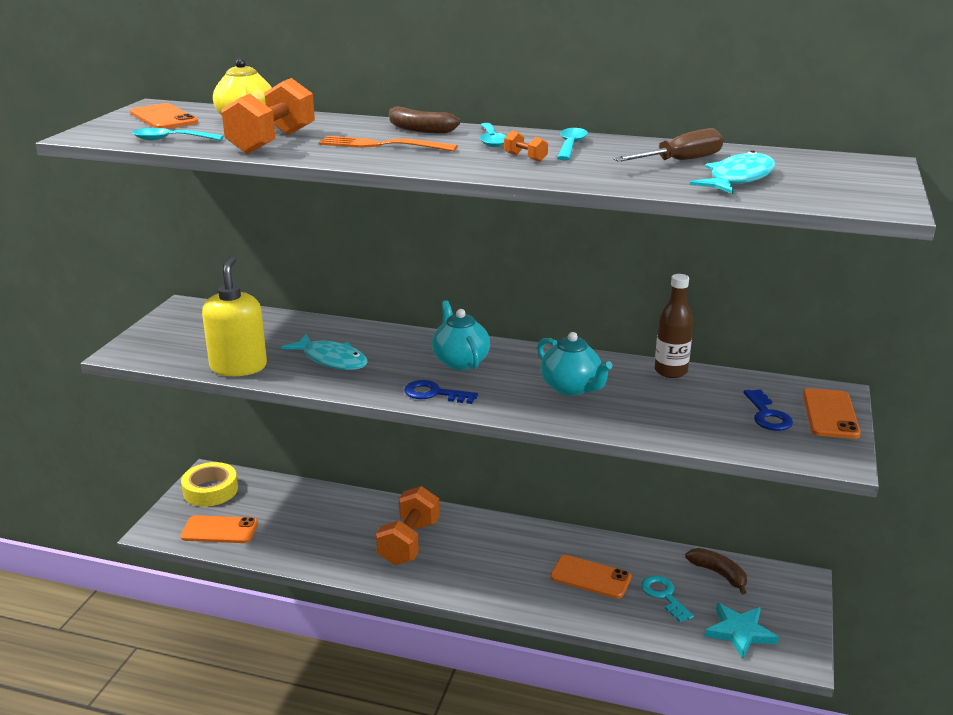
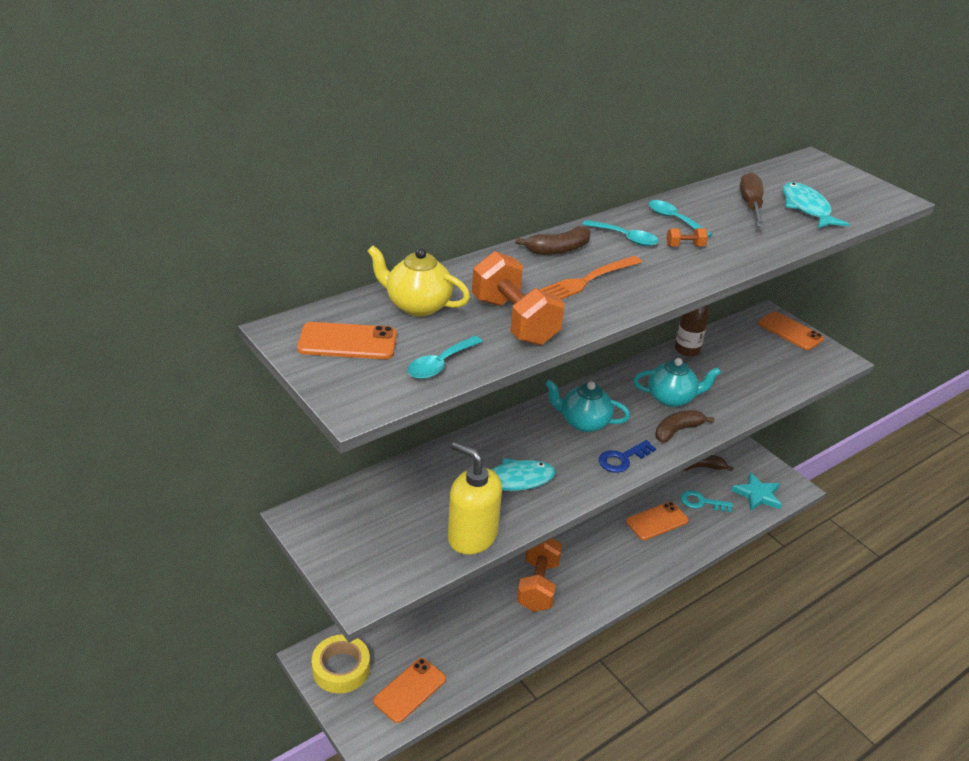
camera: 55 degrees left, 10 degrees up
(409, 542) = (538, 585): orange dumbbell -> orange dumbbell turned 45 degrees clockwise
(522, 406) = (677, 431): none -> brown banana
(767, 415) = (773, 351): blue key -> none

